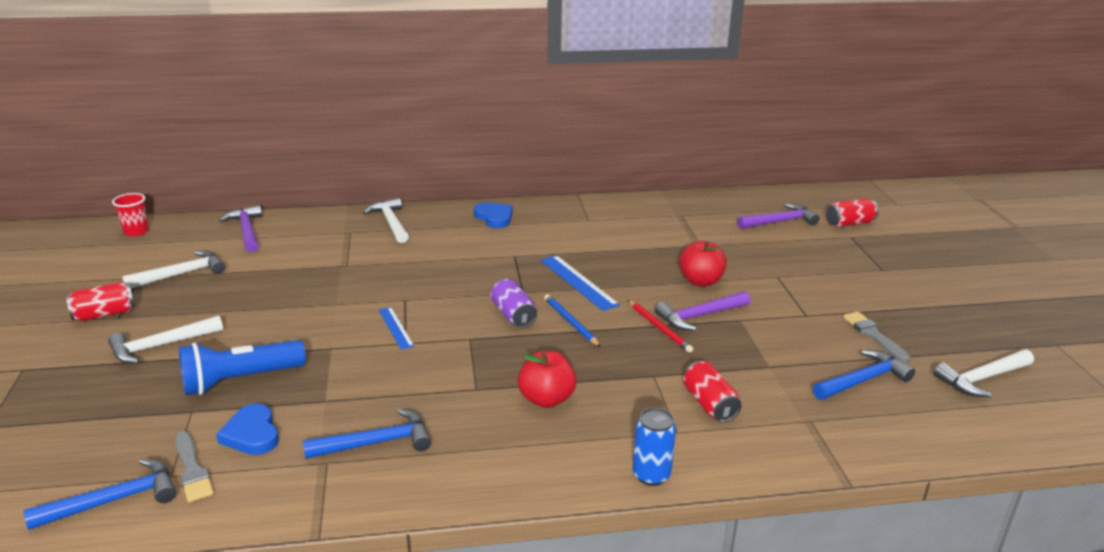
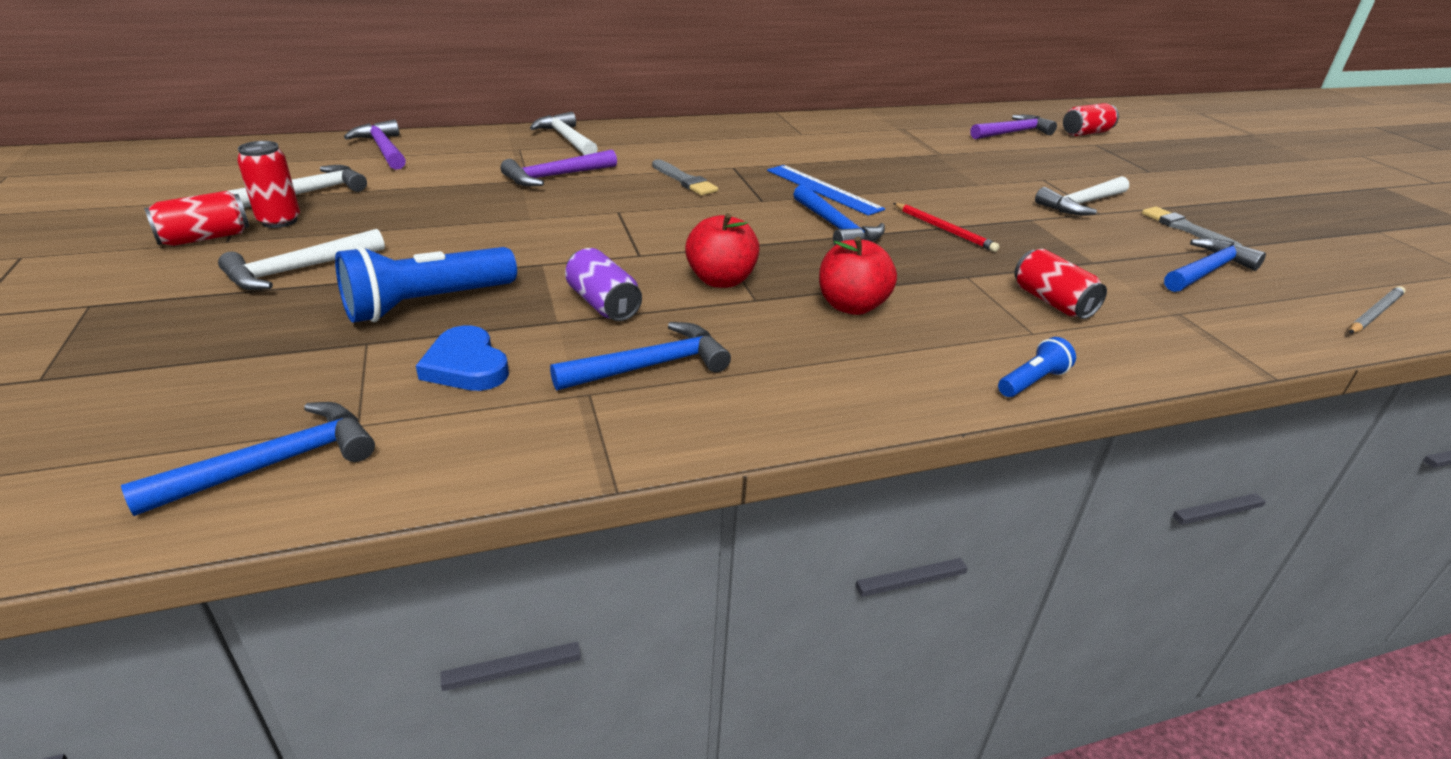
camera: 10 degrees left, 5 degrees up
(136, 232) = (231, 152): red cup -> none
(157, 300) = (279, 221): none -> red can
(192, 469) = (389, 415): grey brush -> grey brush (684, 180)
(396, 327) = (619, 240): blue ruler -> none
(494, 218) = (691, 133): blue heart -> none
(513, 315) = (762, 223): purple can -> purple can (603, 304)
(570, 322) = (836, 227): blue pencil -> blue hammer
(651, 475) = (1032, 381): blue can -> blue flashlight
(699, 316) = (982, 217): purple hammer -> purple hammer (555, 176)
(700, 281) = (963, 185): red apple -> red apple (721, 280)
(982, 379) = (1330, 264): white hammer -> white hammer (1081, 204)
(983, 431) = (1374, 313): none -> grey pencil

